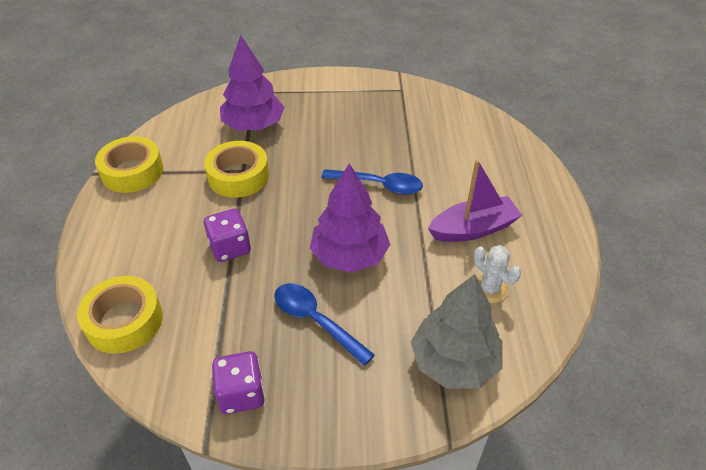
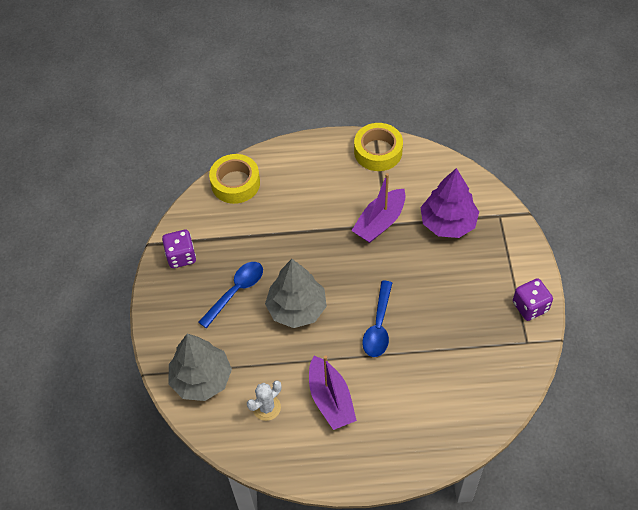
camera: 90 degrees right, 10 degrees up
(230, 247) = (301, 230): purple dice -> purple dice (530, 307)
(238, 176) = (380, 222): yellow tape -> purple boat
(350, 255) = (297, 309): purple tree -> grey tree

